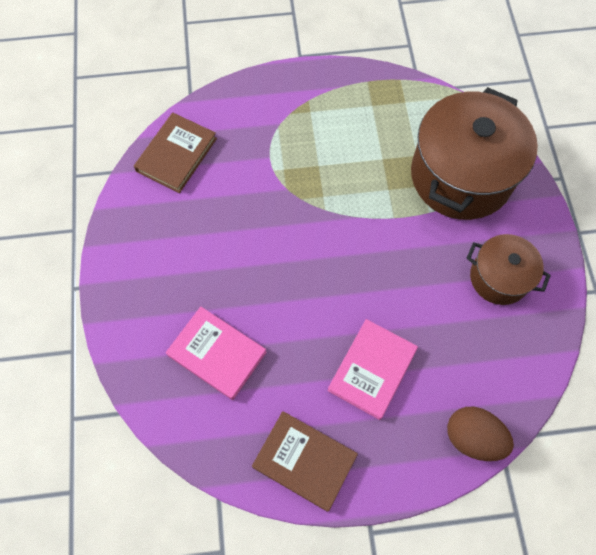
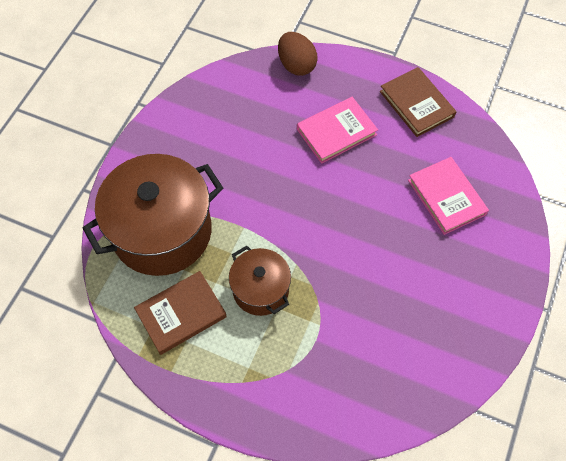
camera: 150 degrees left, 5 degrees down
(176, 155) = (404, 391): brown book -> brown book (181, 314)
(499, 278) = (199, 143): brown pot -> brown pot (260, 290)

